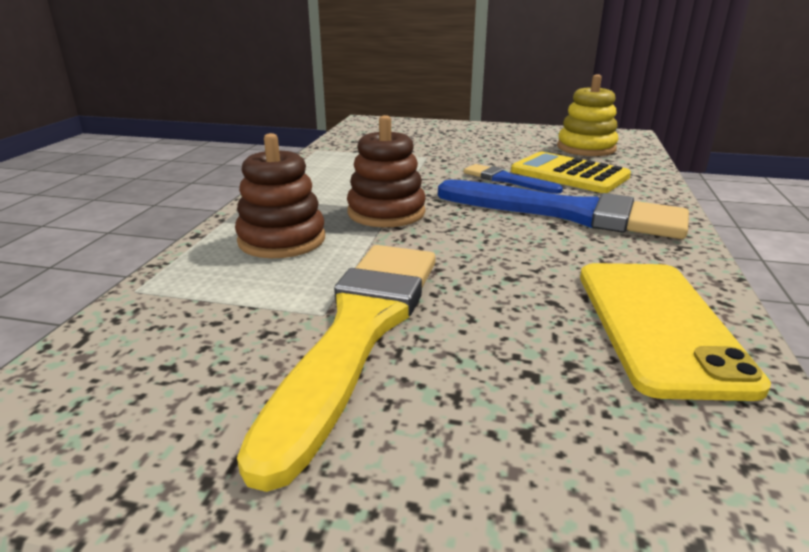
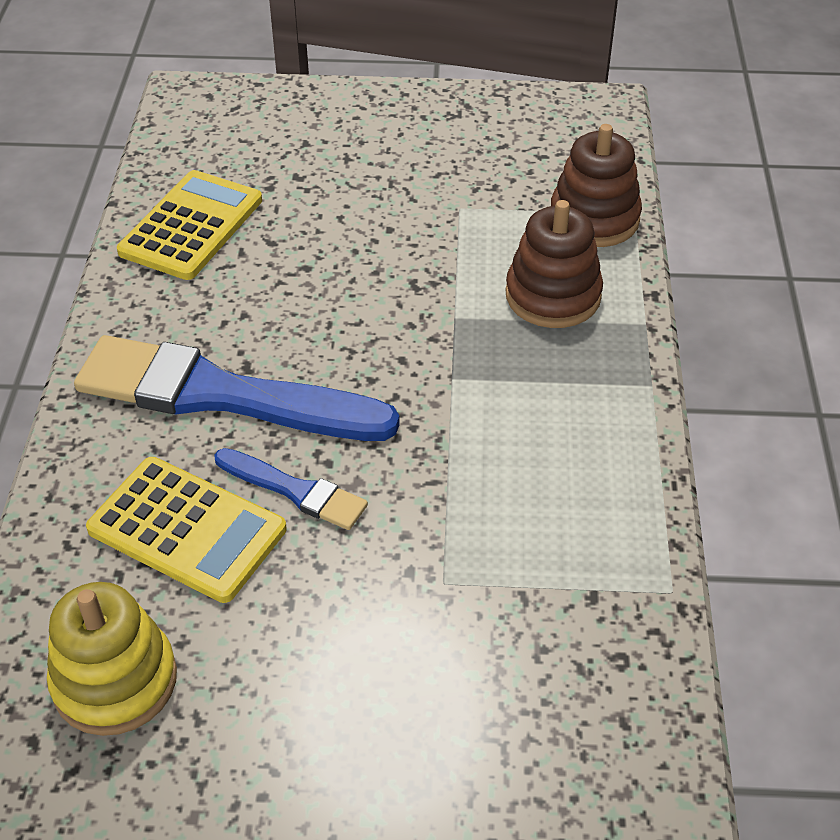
camera: 170 degrees right, 20 degrees up
(359, 331) = (424, 194): yellow brush -> none
(386, 212) = (457, 367): brown stacking toy -> brown stacking toy (594, 218)
(659, 325) = (191, 226): yellow phone -> yellow calculator

